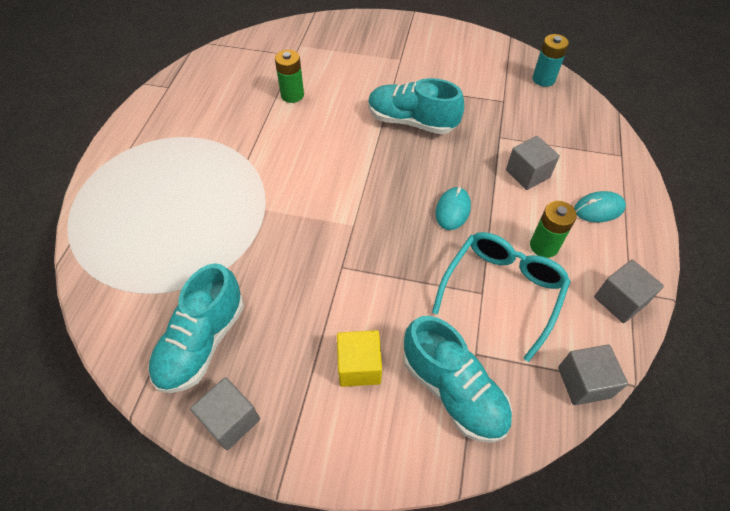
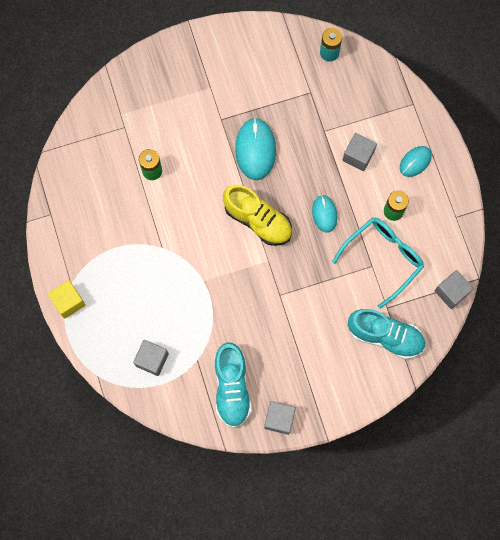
camera: 30 degrees left, 20 degrees up
(359, 366) = (328, 351): yellow cube -> yellow cube (68, 302)
(370, 181) = (258, 220): none -> yellow shoe
(411, 121) = (255, 150): turquoise shoe -> turquoise mouse
(502, 291) = (383, 258): turquoise glasses -> turquoise glasses turned 45 degrees clockwise
(620, 300) = (452, 227): grey cube -> grey cube (152, 359)

